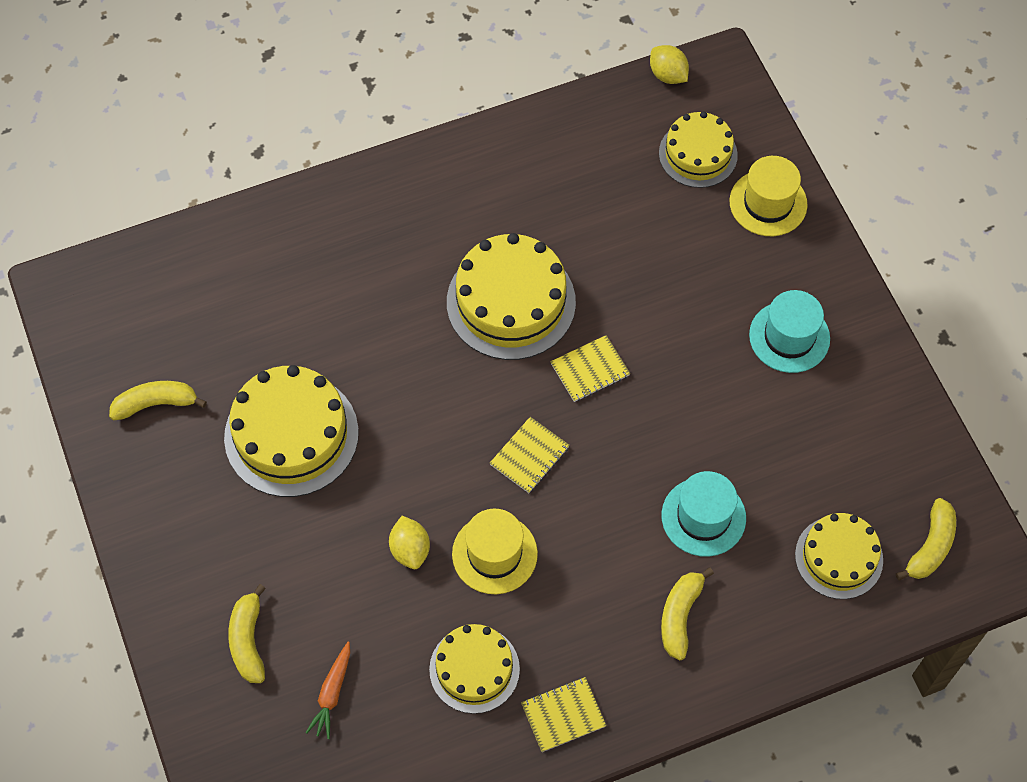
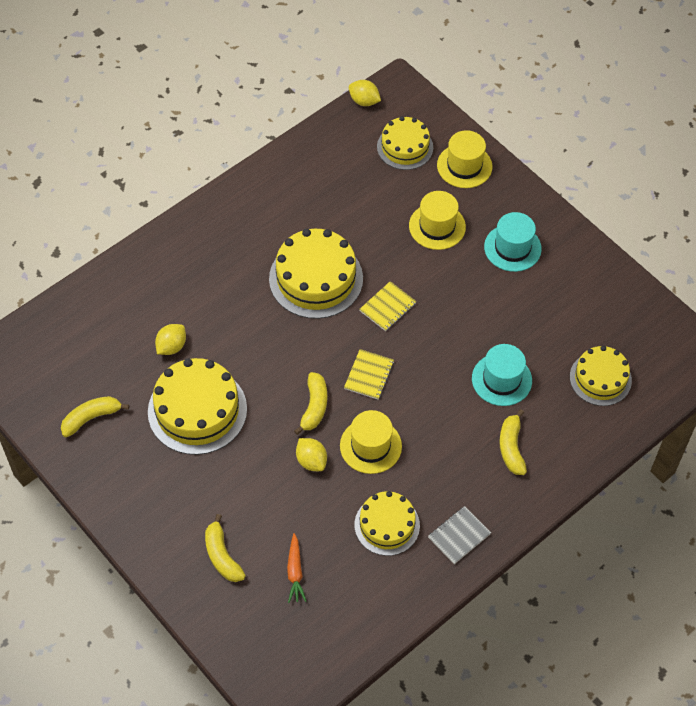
camera: 20 degrees left, 5 degrees down
(291, 339) = (171, 346): none -> yellow lemon
(563, 715) = (459, 536): yellow notebook -> grey notebook
(698, 277) = (437, 226): none -> yellow hat
(930, 547) = (656, 354): yellow banana -> yellow banana (314, 407)

